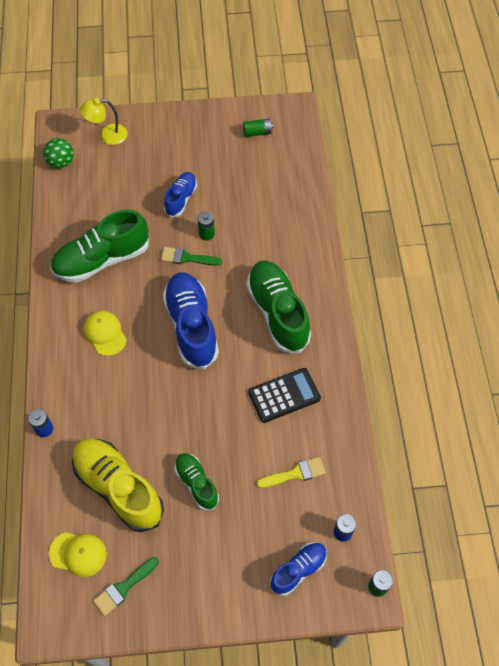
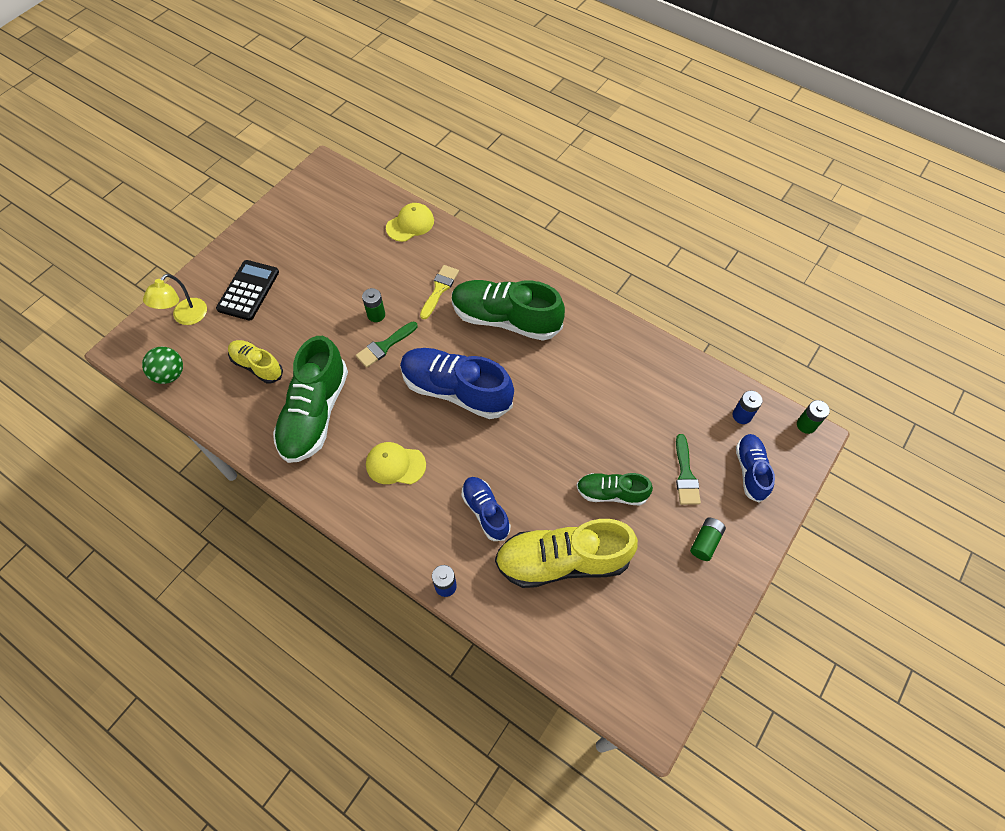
camera: 50 degrees left, 0 degrees up
(78, 554) = (599, 641): yellow cap -> yellow cap (410, 224)
(107, 201) = (257, 366): none -> yellow shoe
(123, 588) = (663, 623): green brush -> green brush (685, 475)
(181, 199) = (319, 308): blue shoe -> blue shoe (485, 511)
(257, 132) = (316, 208): green battery -> green battery (705, 542)
(284, 395) = (586, 369): black calculator -> black calculator (248, 290)
(295, 473) = (664, 412): yellow brush -> yellow brush (439, 289)

